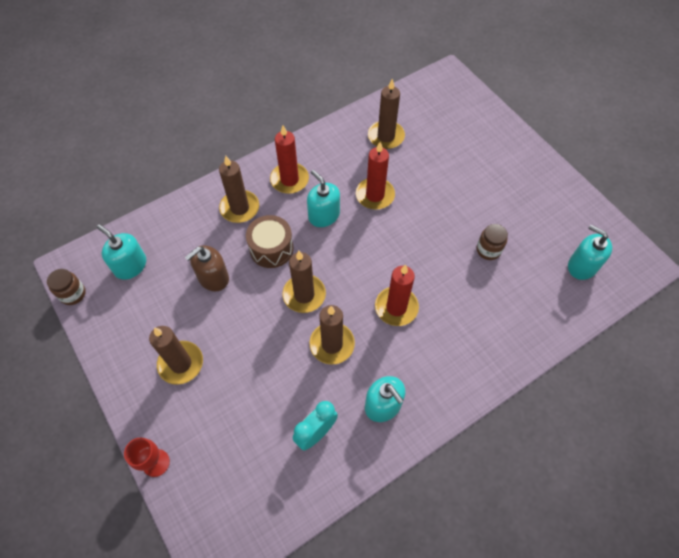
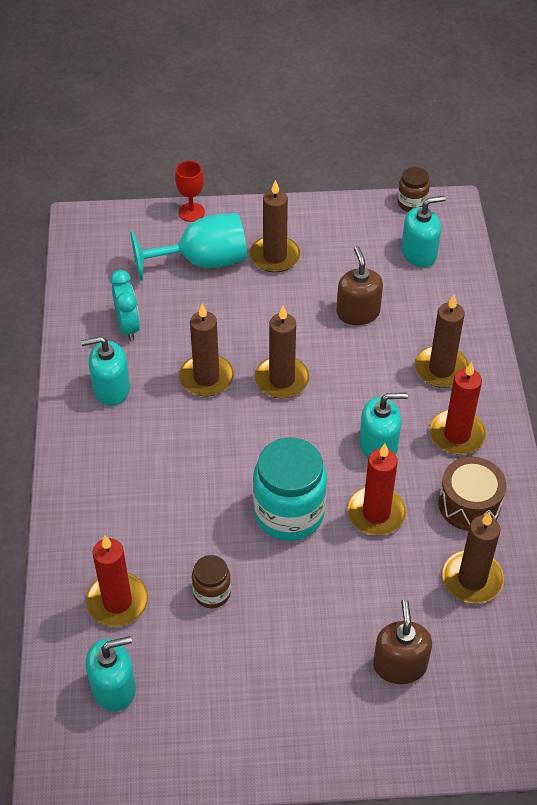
camera: 120 degrees right, 10 degrees down
(213, 416) = (203, 261): none -> turquoise goblet
(271, 249) = (363, 375): brown drum -> brown drum (469, 504)
(396, 307) = (206, 454): red candle -> red candle (117, 602)
(406, 238) = (289, 513): none -> turquoise jar
(460, 146) = (400, 665): none -> brown soap dispenser

